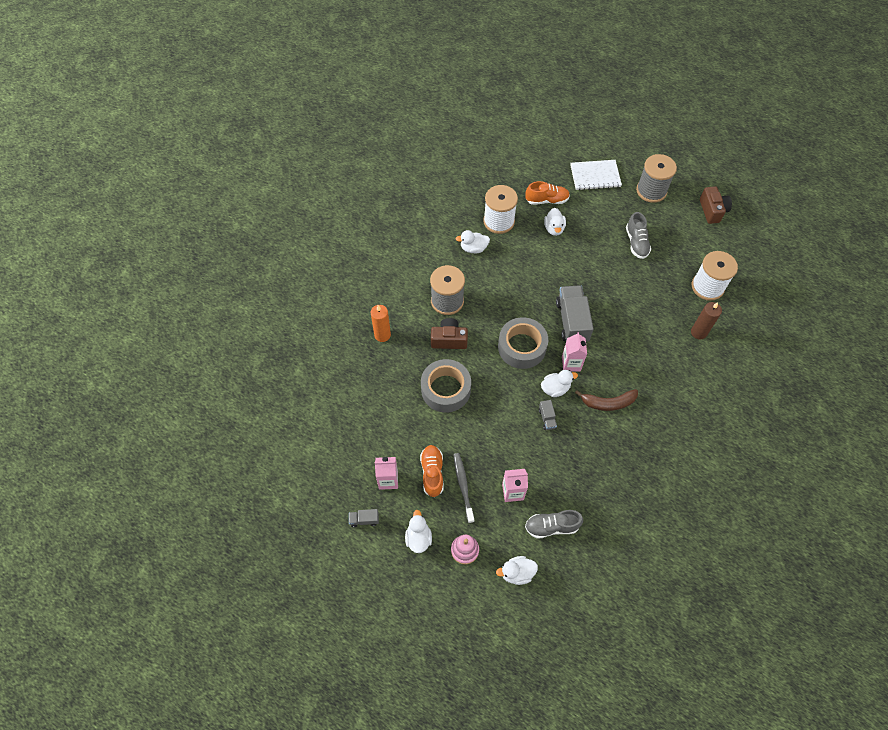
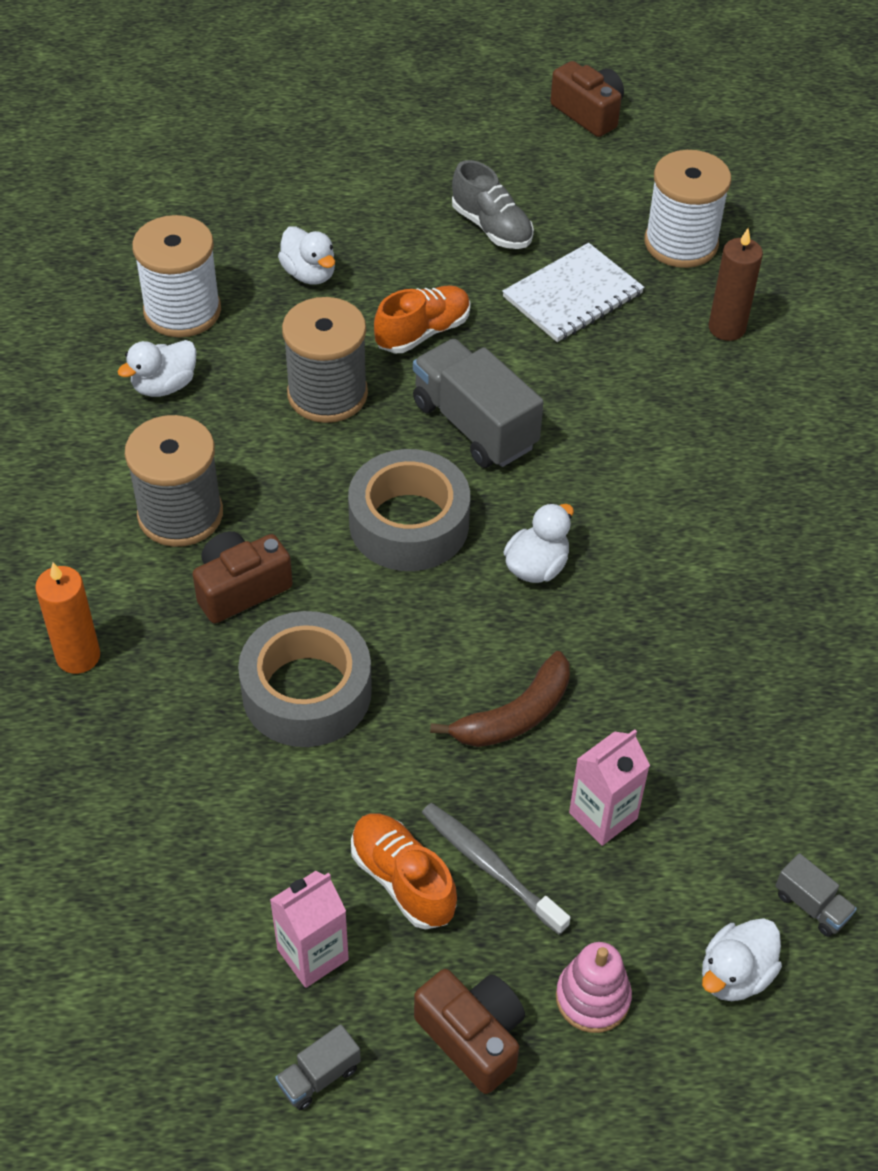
camera: 35 degrees left, 10 degrees down
(418, 538) = (472, 1036): white duck -> brown camera
(546, 200) = (255, 229): orange shoe -> orange shoe (423, 332)
(547, 418) = (563, 632): grey truck -> grey truck (811, 905)
(551, 526) = (733, 837): grey shoe -> none
(571, 363) = (532, 503): pink carton -> none
(595, 176) = (322, 146): white notebook -> white notebook (573, 295)
(608, 403) = (660, 538): brown banana -> brown banana (515, 715)
(651, 191) = (450, 127): grey spool -> grey spool (327, 394)

